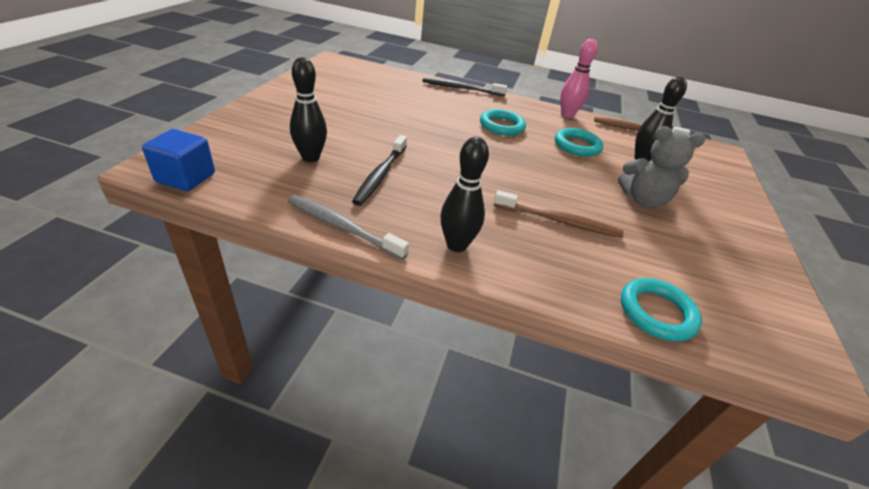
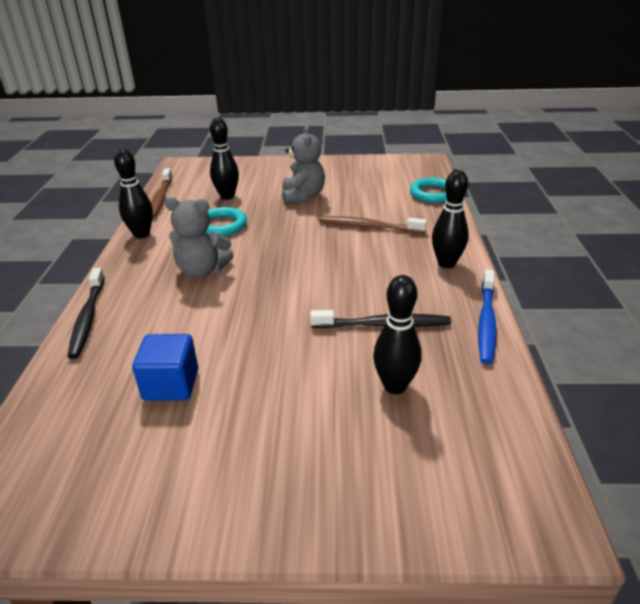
camera: 100 degrees left, 5 degrees down
(186, 177) = (535, 472): blue cube -> blue cube (171, 385)
(342, 227) = (486, 321): grey toothbrush -> blue toothbrush
(501, 126) = (202, 270): turquoise ring -> grey teddy bear
(559, 221) = (368, 226): brown toothbrush -> brown toothbrush turned 75 degrees counterclockwise
(567, 115) = (142, 234): pink bowling pin -> black bowling pin

